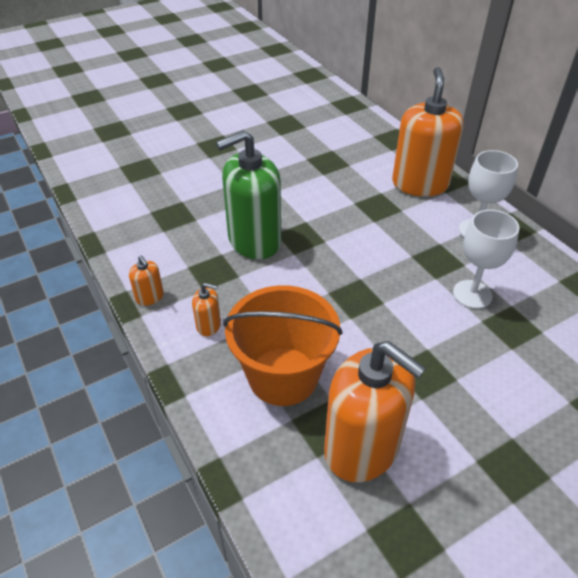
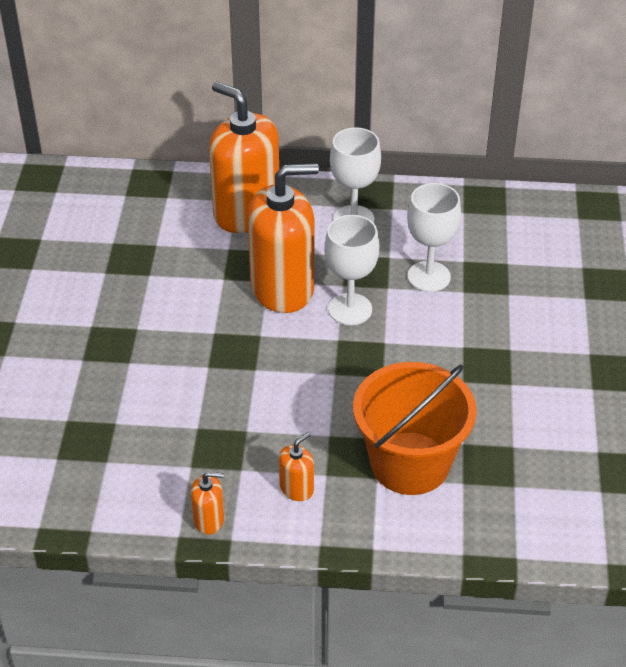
camera: 55 degrees left, 0 degrees up
(254, 241) = (203, 390): green soap dispenser -> none
(362, 447) = (528, 451): orange soap dispenser -> orange soap dispenser (282, 288)
(394, 270) = (350, 309): none -> white goblet

